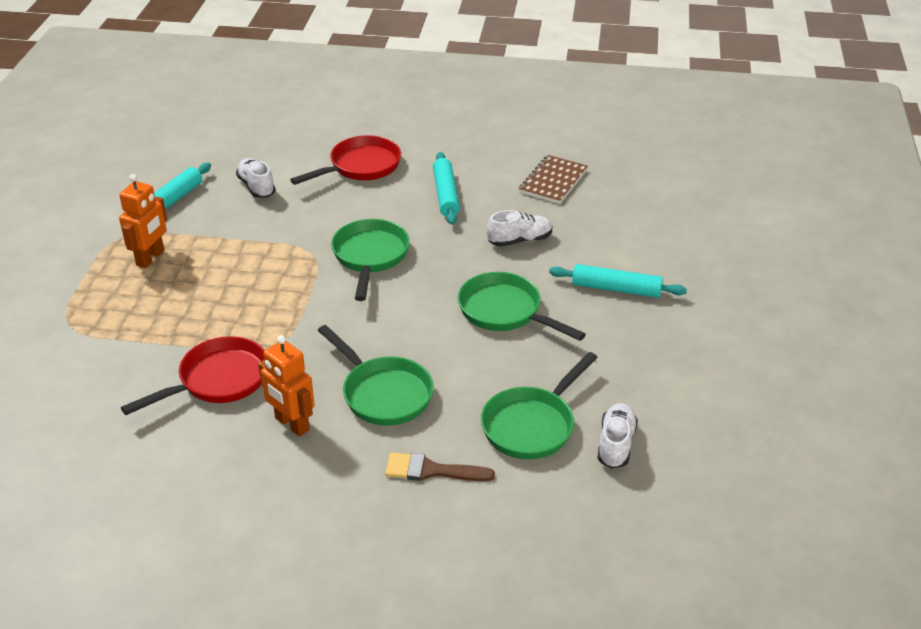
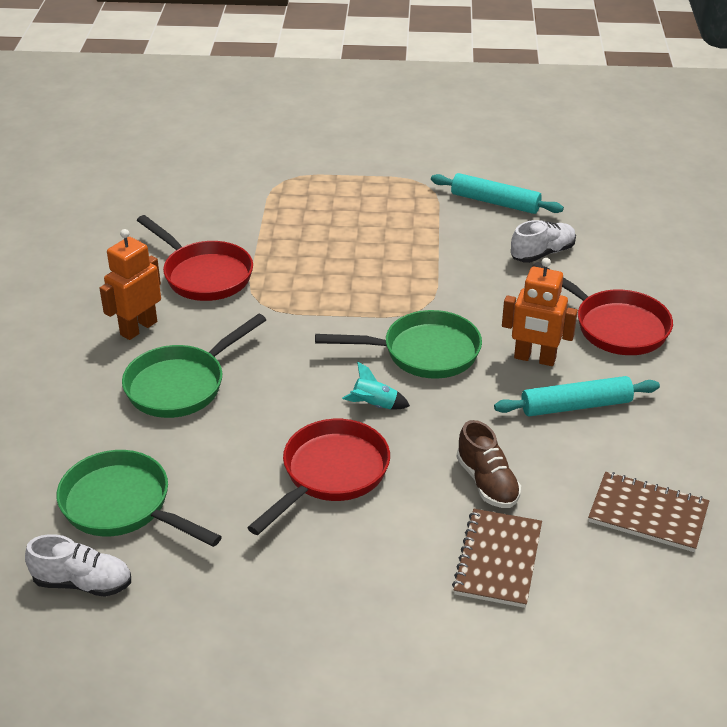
camera: 85 degrees right, 0 degrees up
(151, 258) = (392, 206): orange robot -> orange robot (534, 359)
(429, 285) = (374, 405): none -> turquoise rocket
(431, 470) = (61, 429): brown brush -> none
(505, 312) = (330, 474): green pan -> red pan
(519, 240) = (487, 482): white shoe -> brown shoe
(592, 243) = (498, 560): none -> brown notebook
(616, 289) = (393, 587): turquoise rolling pin -> none

